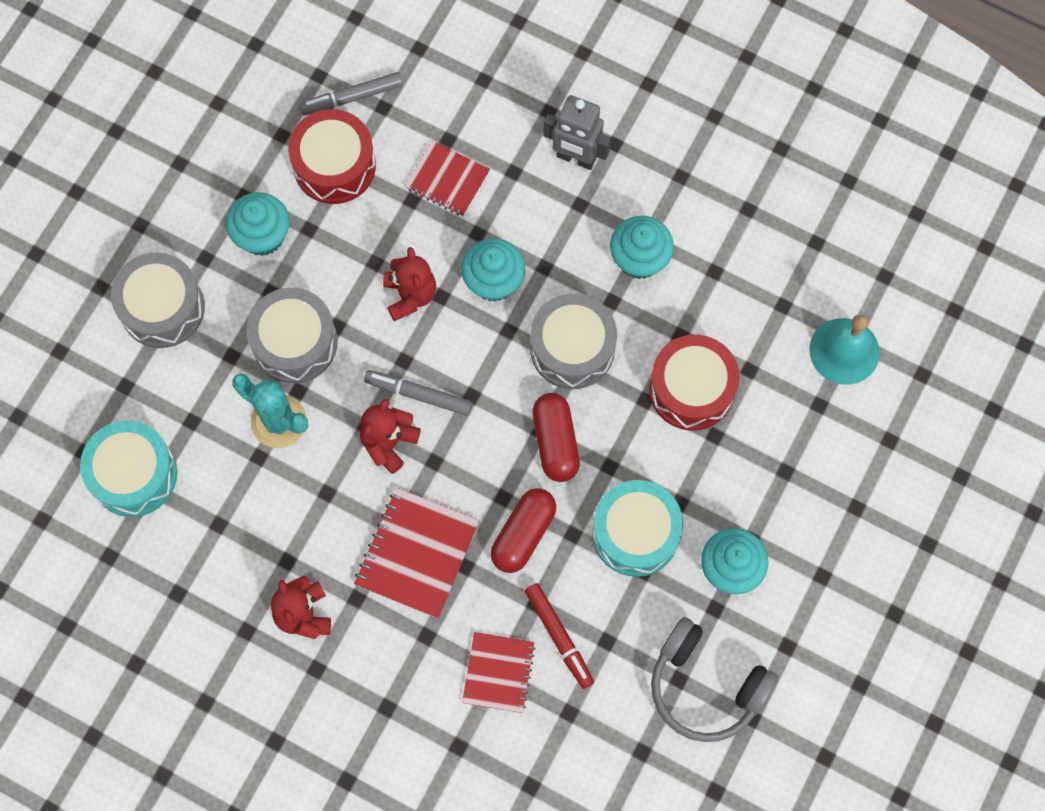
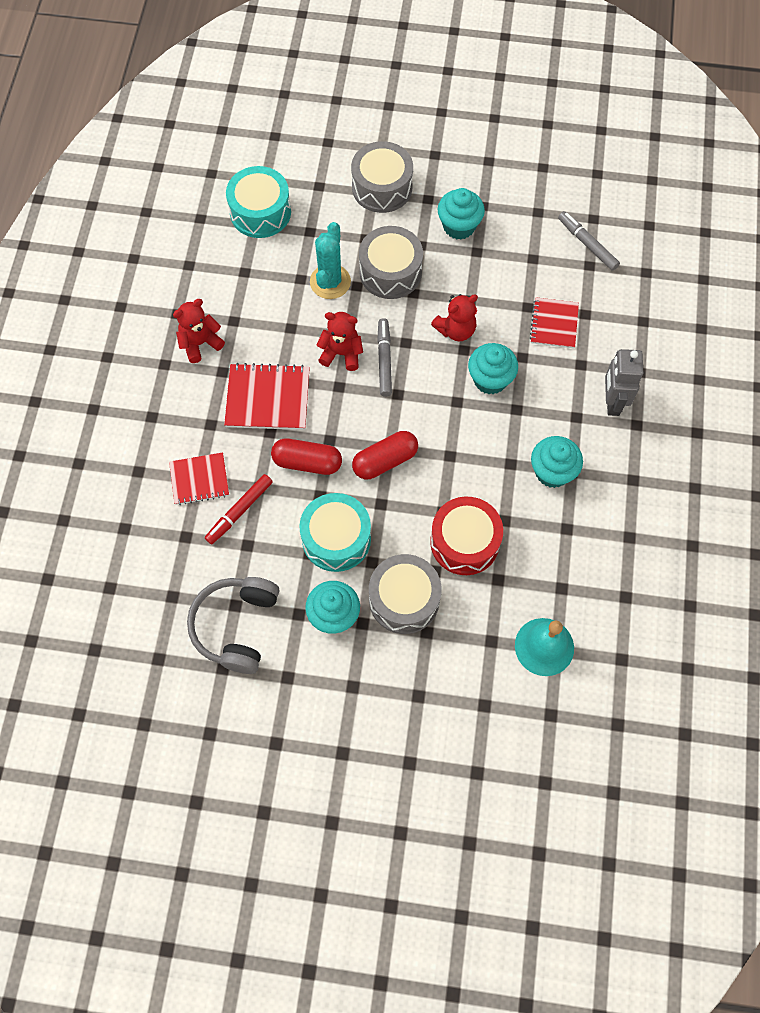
camera: 70 degrees right, 5 degrees down
(334, 165) = (531, 251): red drum -> none
(572, 348) = (461, 448): grey drum -> grey drum (404, 599)

